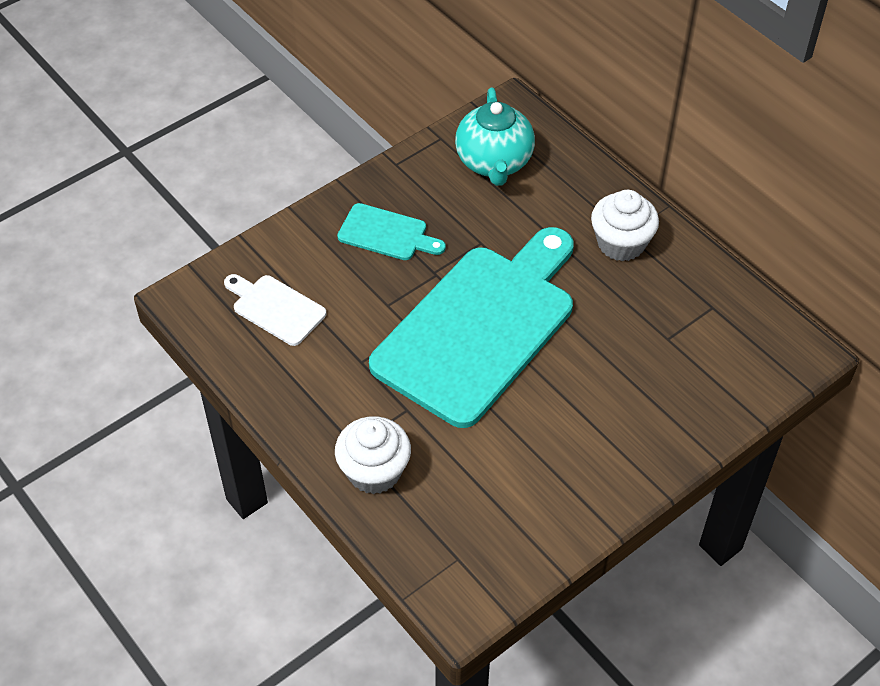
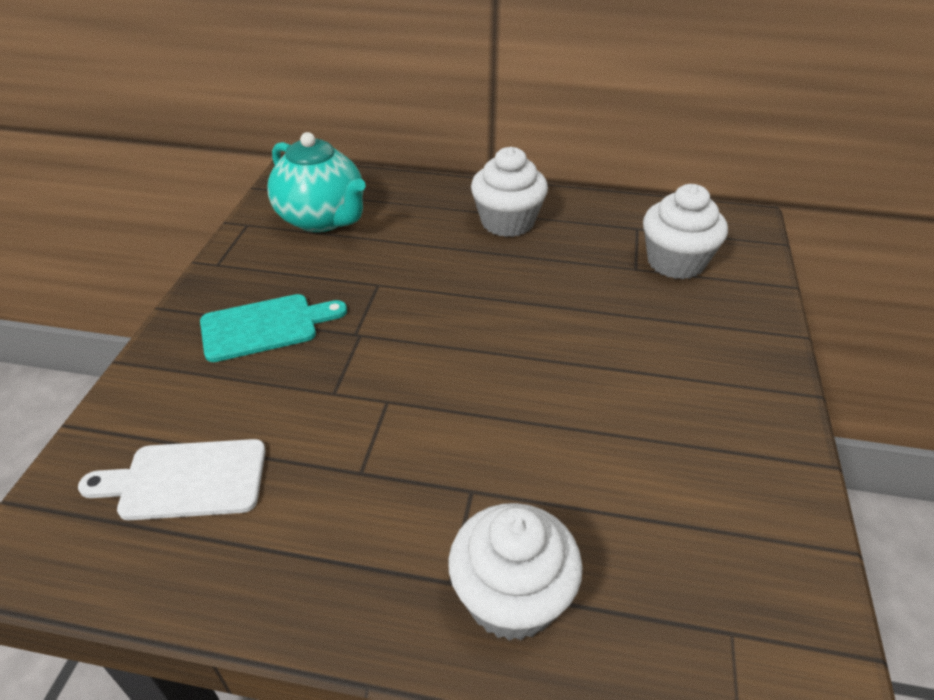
camera: 40 degrees left, 10 degrees down
(480, 328) = (460, 356): turquoise cutting board -> none
(703, 352) = (675, 262): none -> white cupcake

